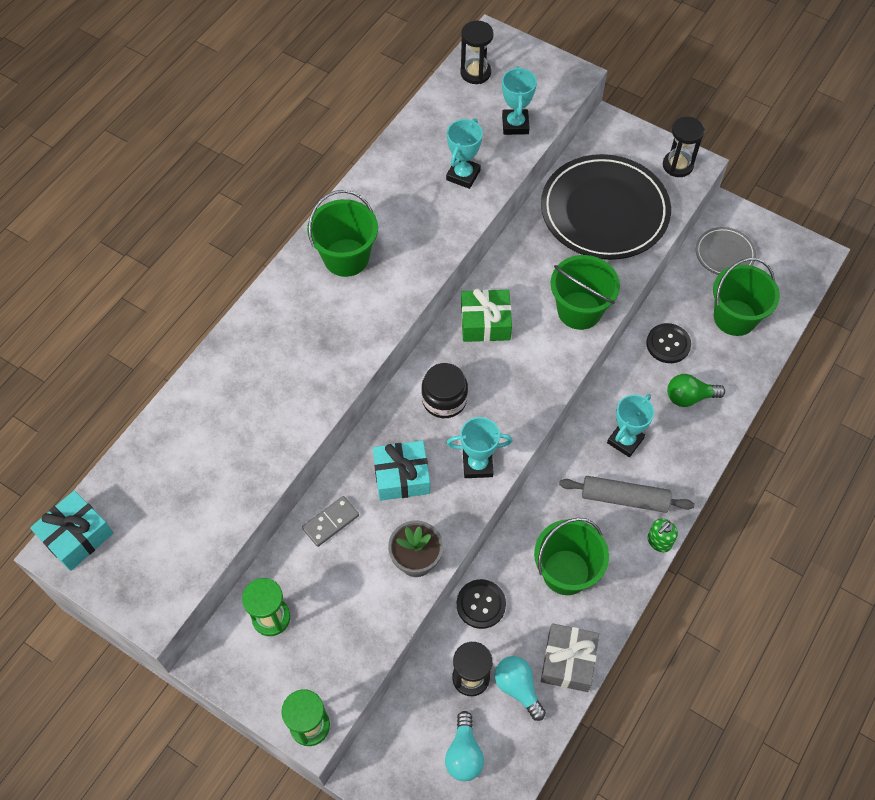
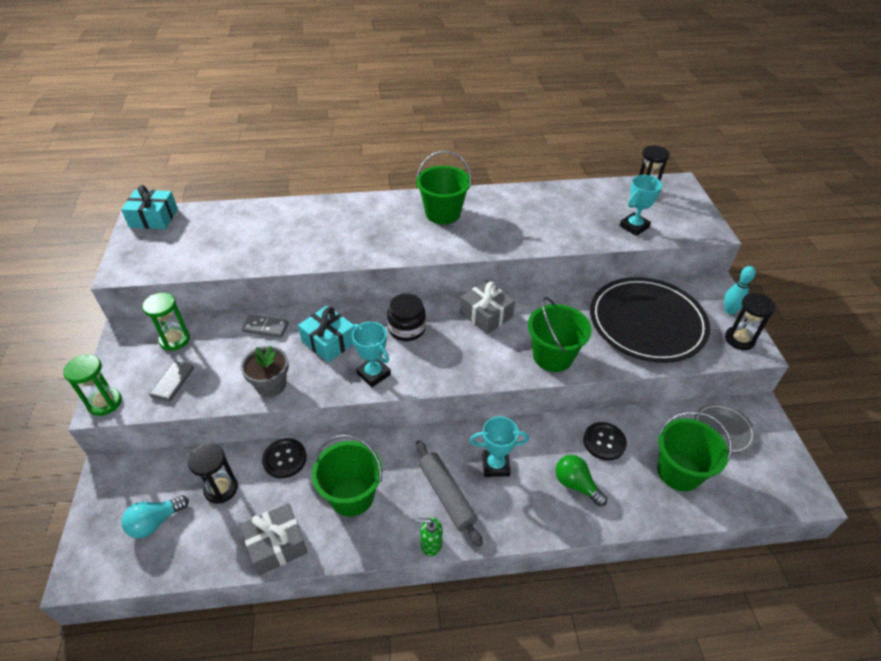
camera: 50 degrees right, 15 degrees down
(335, 648) = (173, 382): none -> grey domino
(463, 175) = (564, 226): turquoise trophy -> none
(485, 323) = (486, 315): green gift -> grey gift
(518, 688) = (231, 524): turquoise light bulb -> none
(644, 142) = (729, 310): none -> turquoise bowling pin

